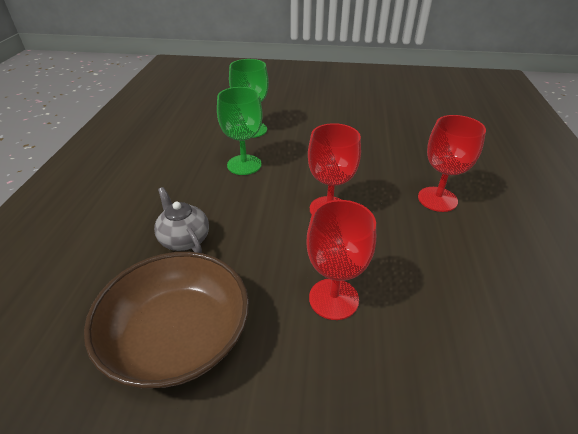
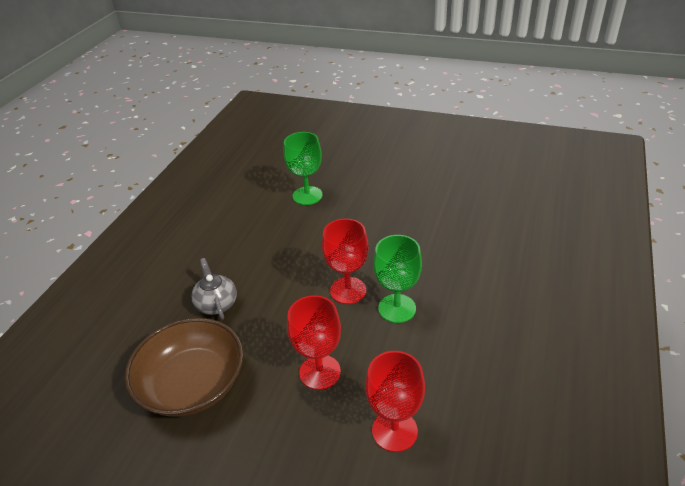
camera: 15 degrees right, 0 degrees up
(244, 165) = (288, 235): green goblet -> green goblet (397, 308)
(437, 199) = (454, 292): red goblet -> red goblet (394, 431)

